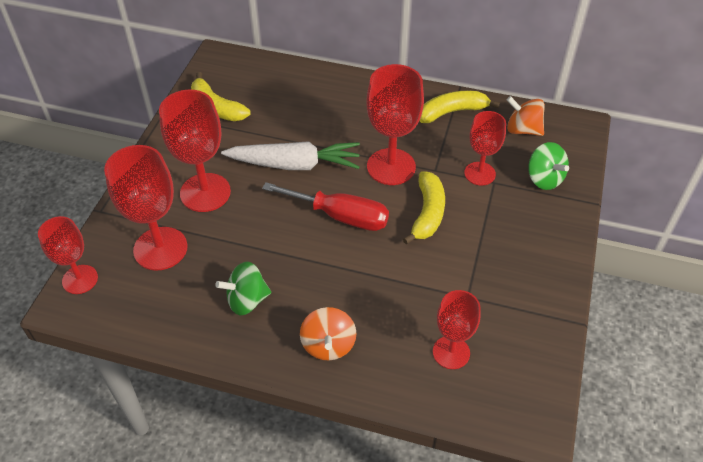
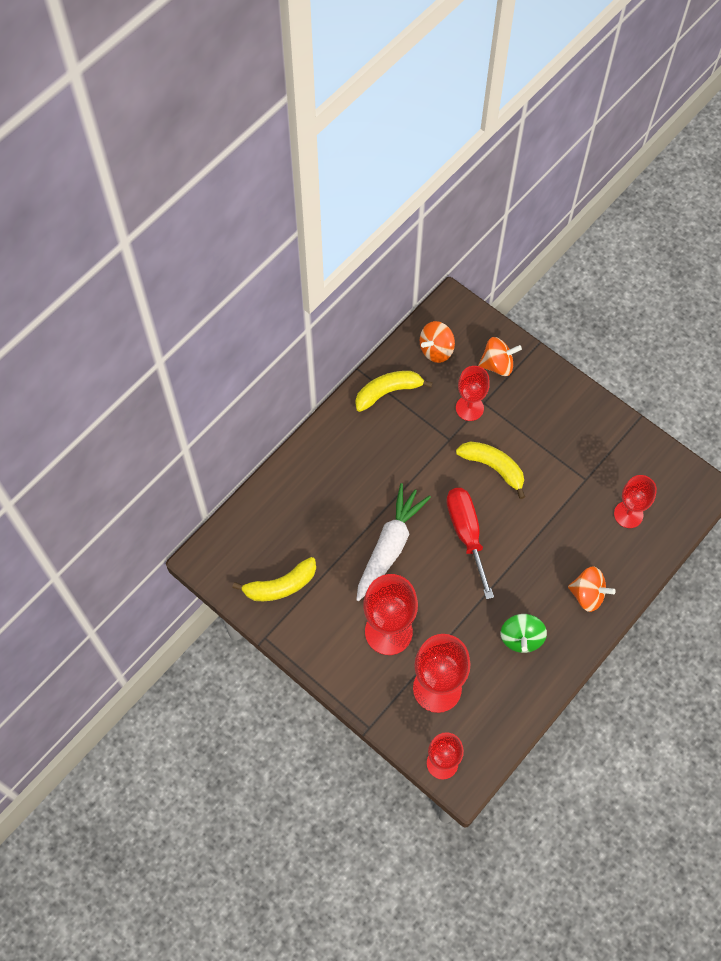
camera: 65 degrees left, 15 degrees up
(340, 216) = (466, 534): red screwdriver -> red screwdriver turned 60 degrees counterclockwise
(391, 167) = (429, 471): red goblet -> none
(452, 112) = (388, 392): yellow banana -> yellow banana turned 60 degrees clockwise
(544, 179) = (497, 365): green spinning top -> orange spinning top

